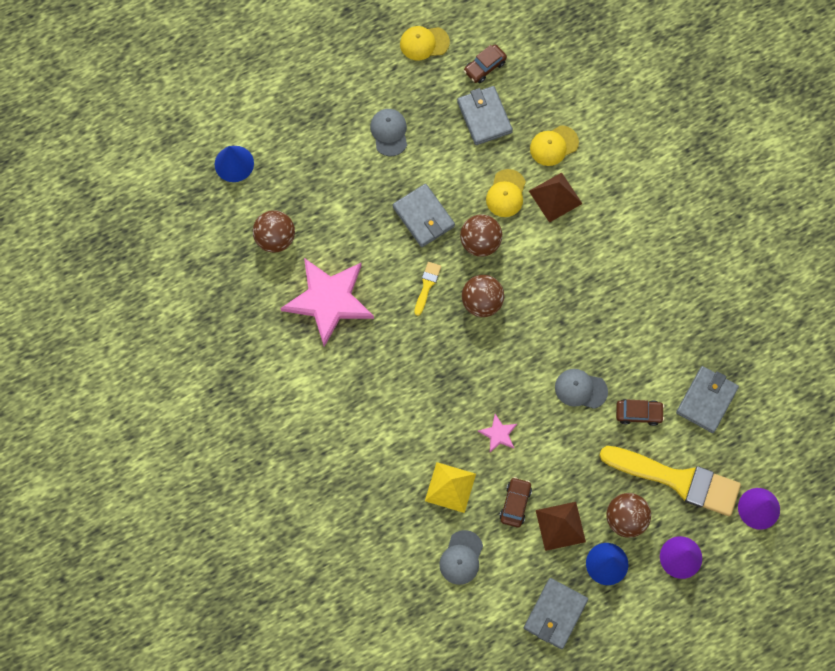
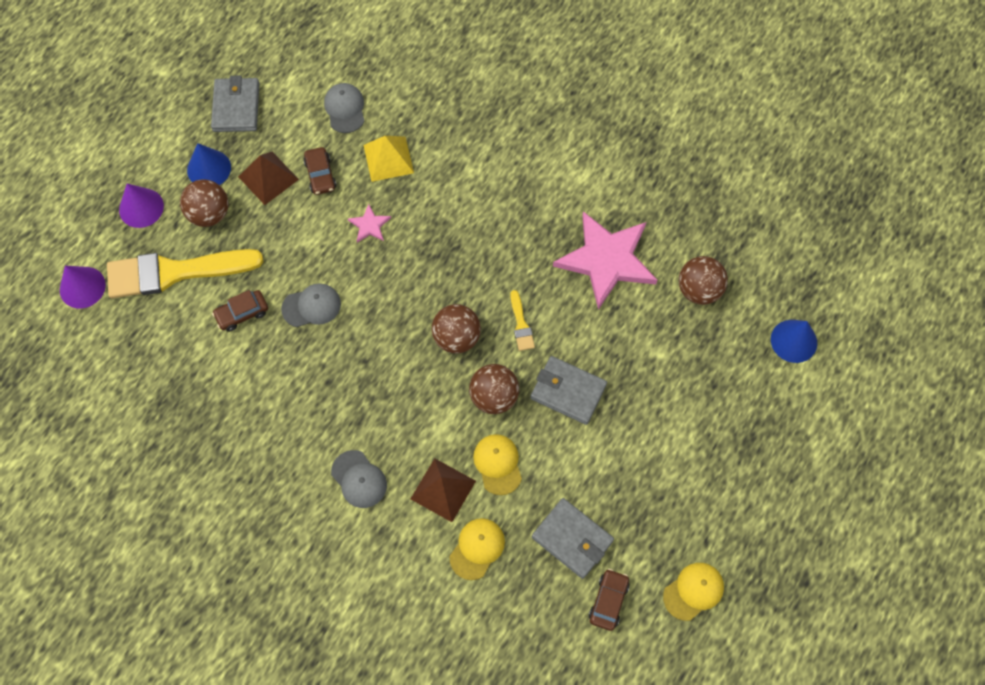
camera: 150 degrees right, 5 degrees down
(389, 132) = (662, 463): grey cap -> grey cap (359, 479)
(706, 400) = (178, 361): grey wallet -> none

